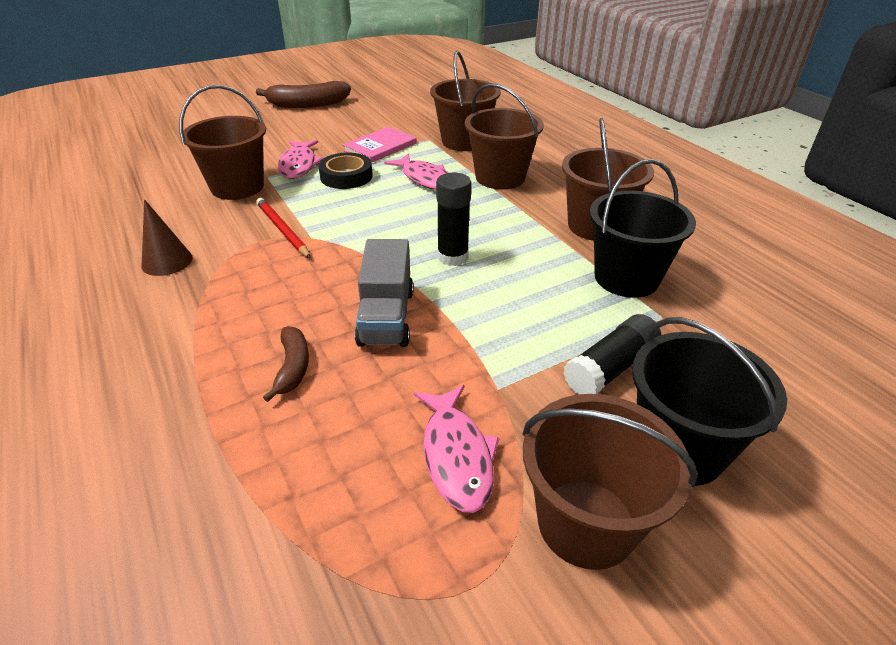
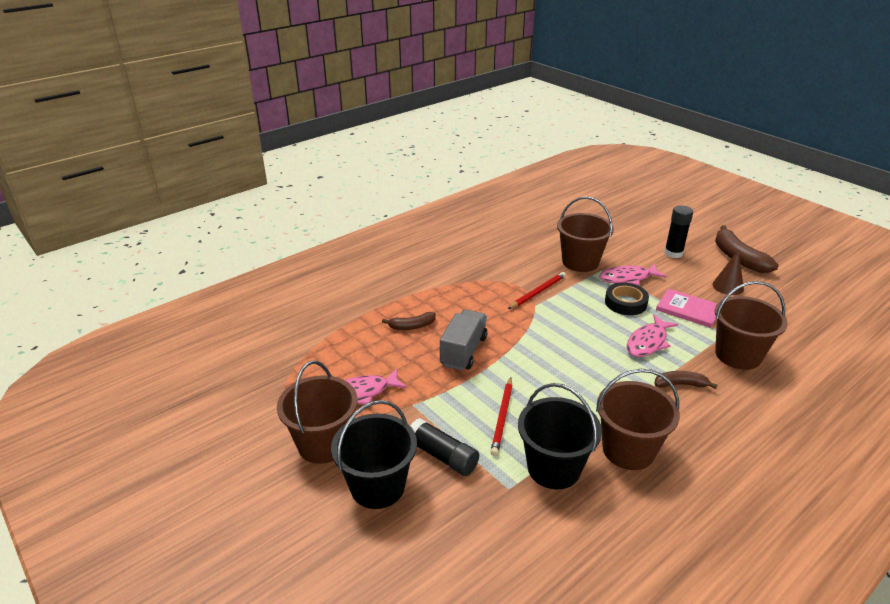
camera: 80 degrees right, 5 degrees down
(167, 261) = (486, 262): brown cone -> brown cone (728, 286)
(386, 317) = (463, 351): grey truck -> grey truck turned 120 degrees clockwise
(452, 257) = (541, 371): black glue stick -> black glue stick (673, 253)
(500, 177) = (680, 384): brown bucket -> brown banana
(537, 302) = (502, 417): none -> red pencil

